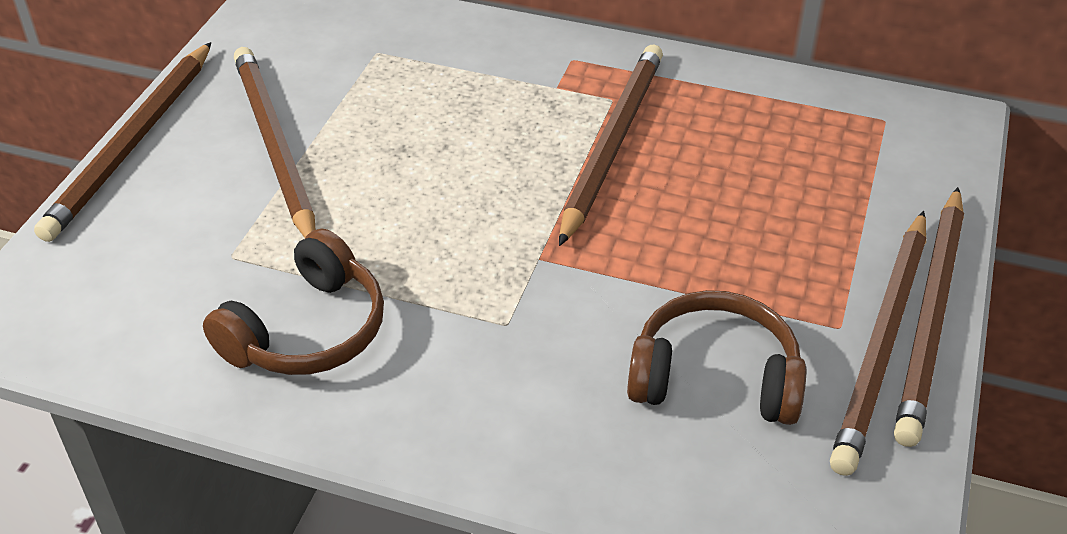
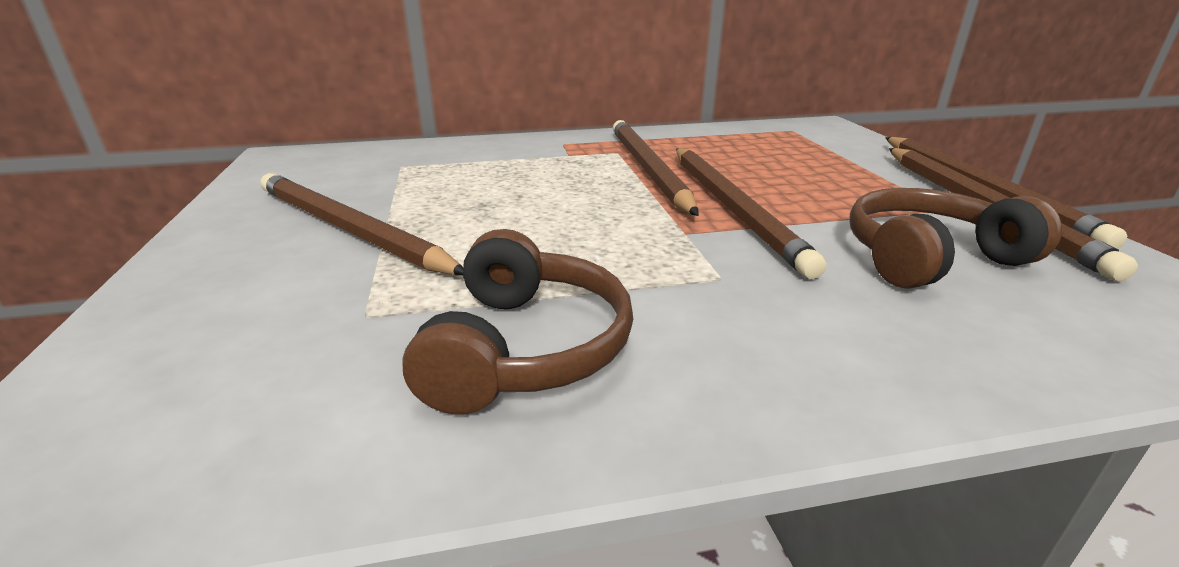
camera: 30 degrees left, 15 degrees down
(132, 144) = (166, 264): brown pencil -> brown pencil (732, 208)

